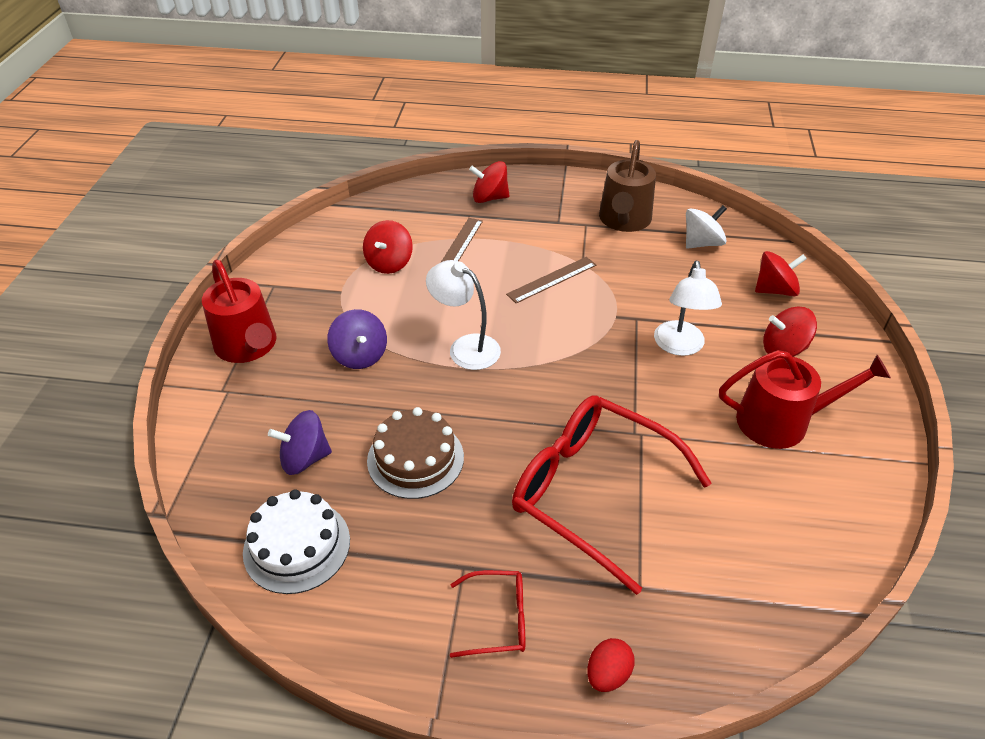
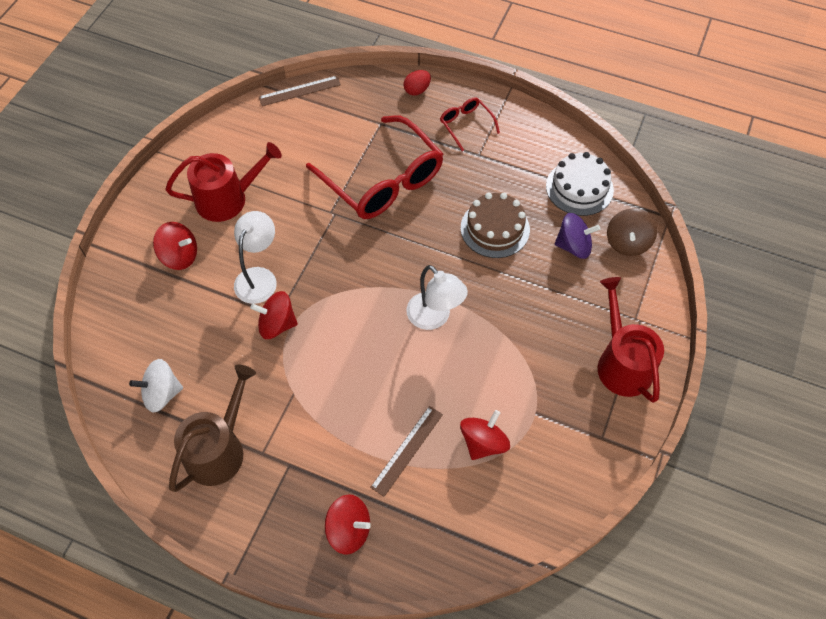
camera: 165 degrees left, 15 degrees up
(228, 478) = (627, 242): none -> brown spinning top
(360, 355) = (525, 330): purple spinning top -> none
(498, 619) = (466, 125): red glasses -> red glasses turned 45 degrees clockwise
(552, 279) = (331, 379): brown ruler -> brown ruler (299, 91)
(775, 290) = (139, 317): red spinning top -> red spinning top (277, 324)
(781, 421) = (227, 199): red watering can -> red watering can turned 150 degrees clockwise

